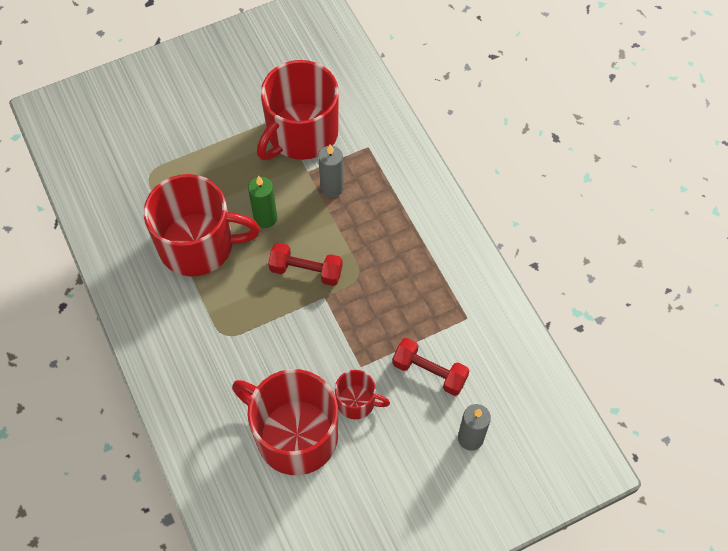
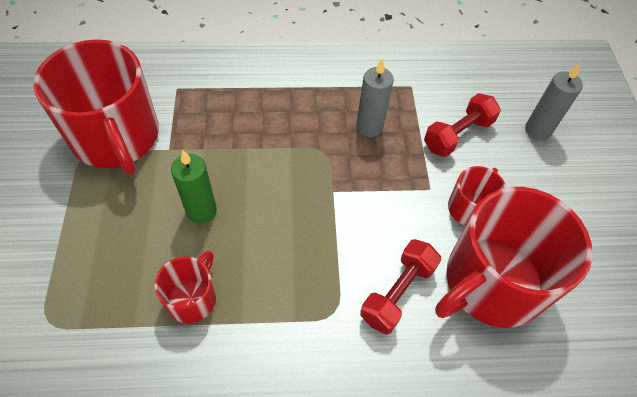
camera: 70 degrees left, 5 degrees down
(198, 244) = (192, 298): red mug -> red mug, size x0.48
(306, 271) = (292, 196): red dumbbell -> red dumbbell (398, 293)
(332, 188) = (204, 135): grey candle -> grey candle (369, 127)

